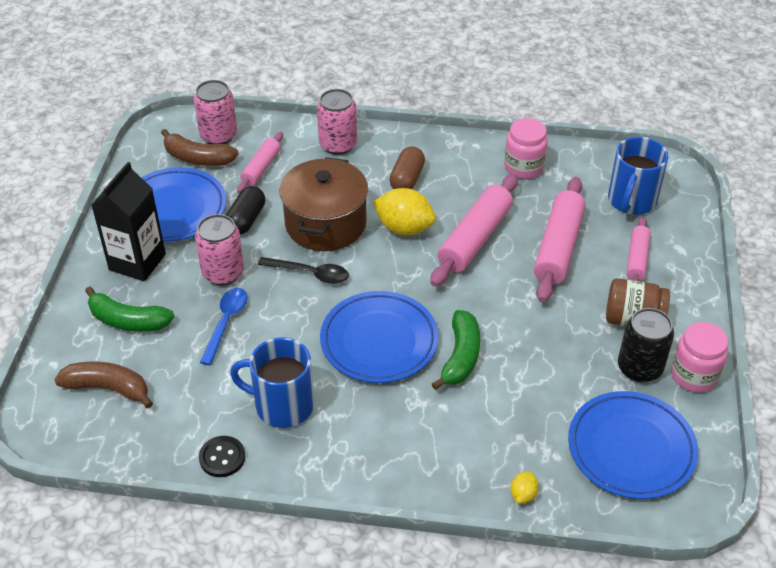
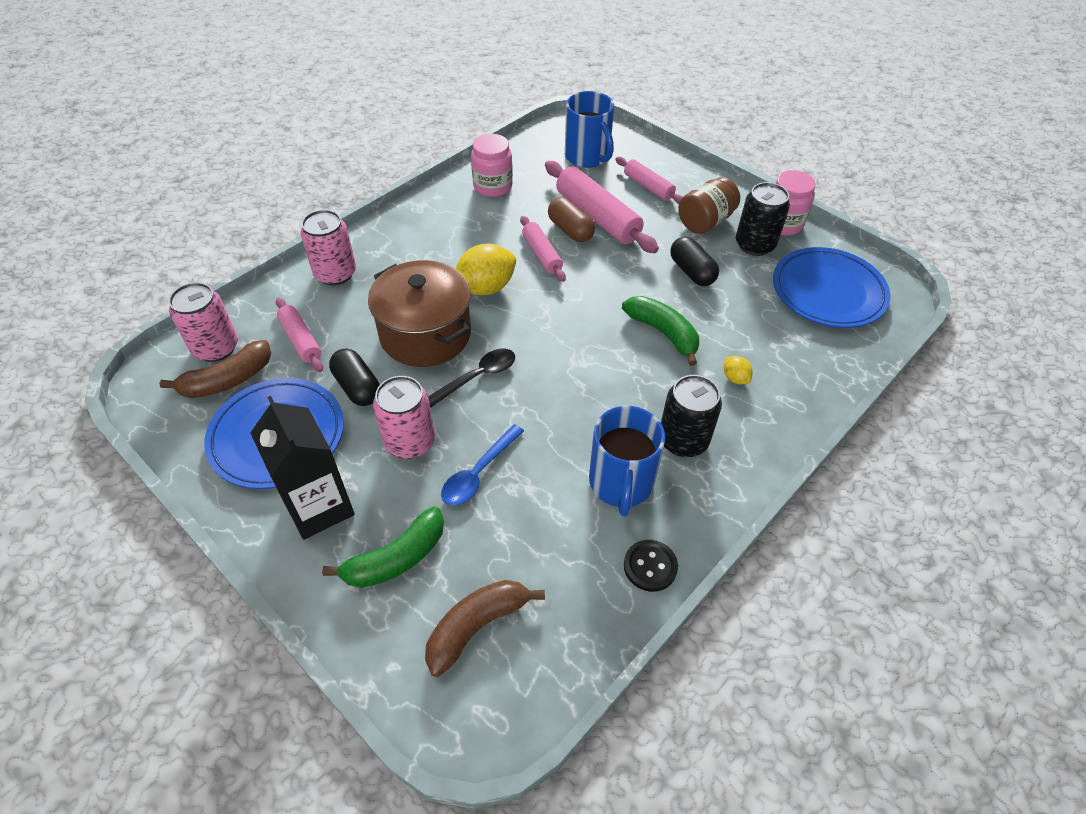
camera: 55 degrees left, 5 degrees up
(226, 322) = (478, 473): blue spoon -> blue spoon turned 105 degrees counterclockwise
(282, 405) = (621, 483): blue mug -> blue mug turned 45 degrees counterclockwise
(355, 423) = (683, 440): none -> black can
(379, 341) = (602, 374): blue plate -> none
(407, 179) = (430, 255): brown capsule -> brown capsule (570, 230)
(474, 239) = (542, 254): pink rolling pin -> pink rolling pin, size x0.58
(523, 494) = (833, 375): yellow lemon -> yellow lemon (735, 378)
(555, 341) = (692, 272): none -> black capsule

